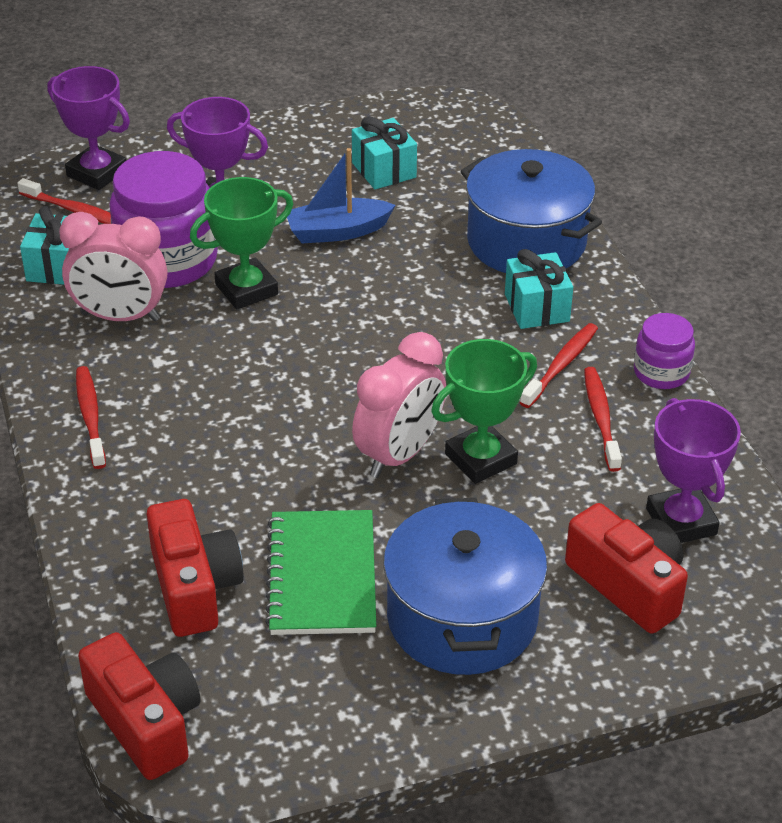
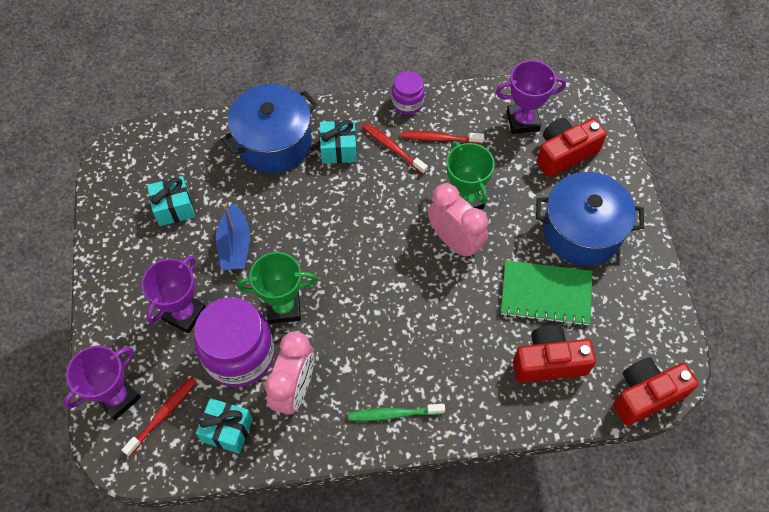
camera: 80 degrees left, 20 degrees up
(90, 417) = (393, 414): red toothbrush -> green toothbrush
(246, 289) = (283, 307): green trophy -> green trophy turned 75 degrees counterclockwise

